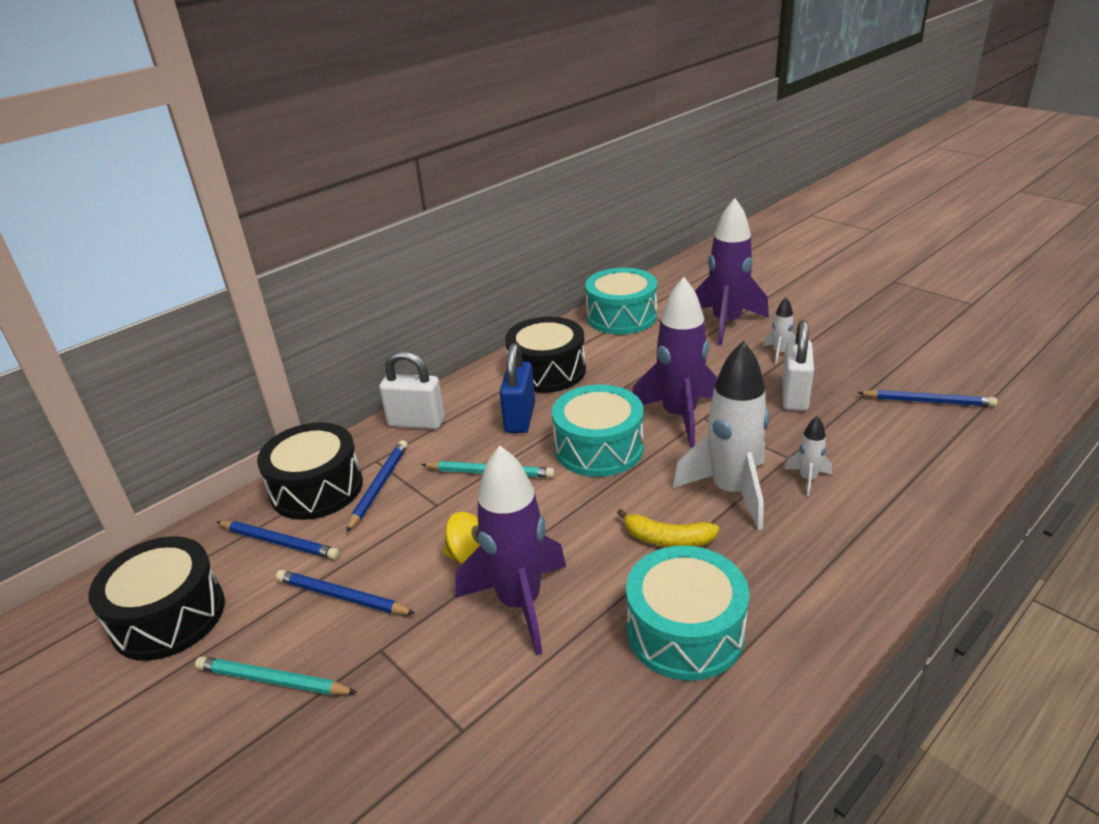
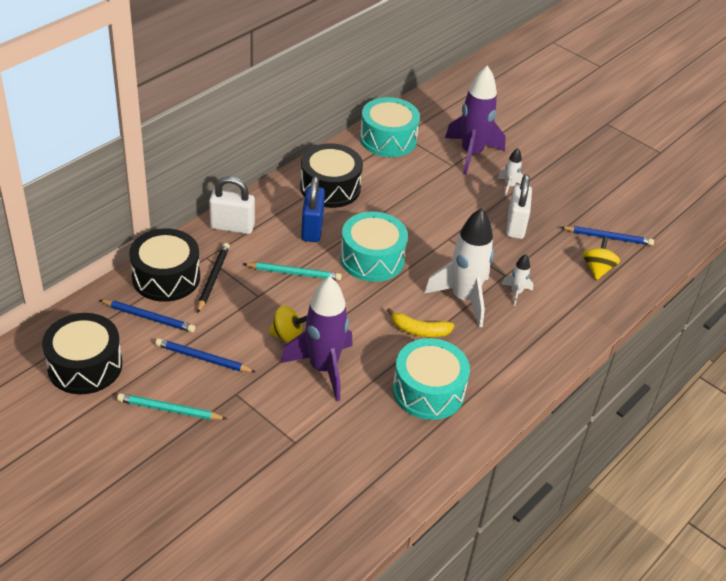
camera: 10 degrees left, 10 degrees up
(379, 486) = (213, 278): blue pencil -> black pencil
(679, 416) = (431, 236): purple rocket -> none
(922, 441) = (597, 269): none -> yellow spinning top

